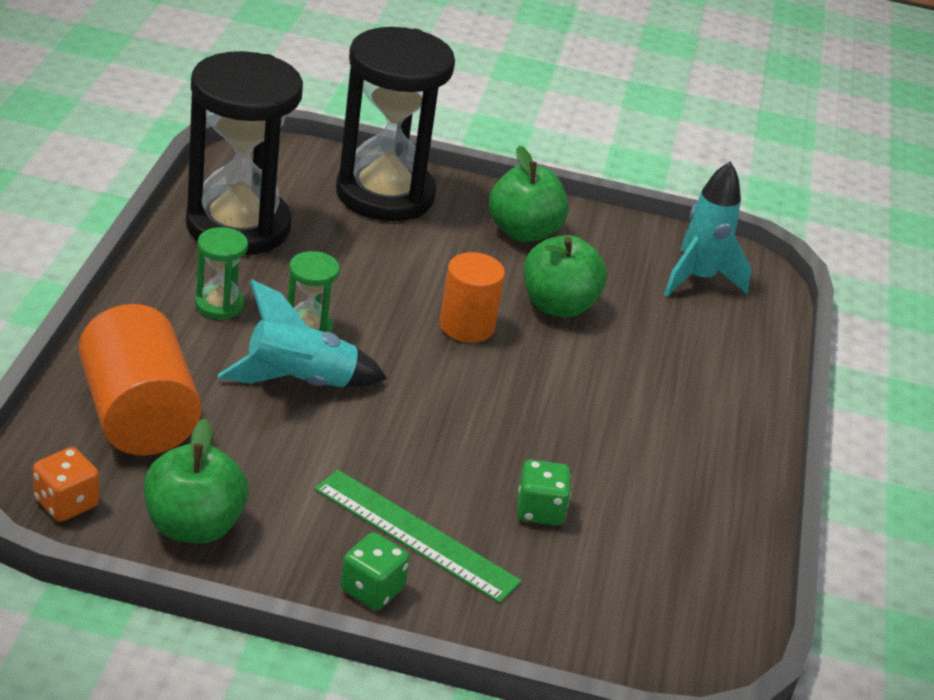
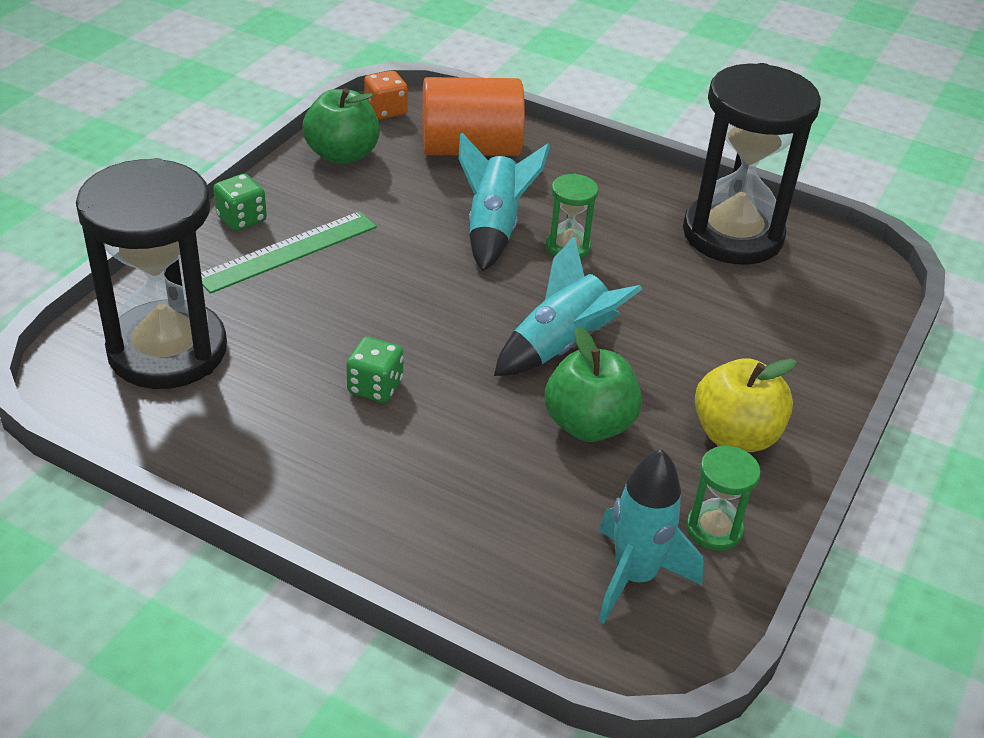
camera: 110 degrees right, 5 degrees up
(219, 305) = (608, 205): green hourglass -> green hourglass (714, 529)
(385, 194) = (802, 341): black hourglass -> black hourglass (167, 350)
(467, 326) = (560, 346): orange cylinder -> turquoise rocket
(523, 232) = (735, 435): green apple -> yellow apple
(539, 510) = (286, 326): green dice -> green dice (375, 387)

